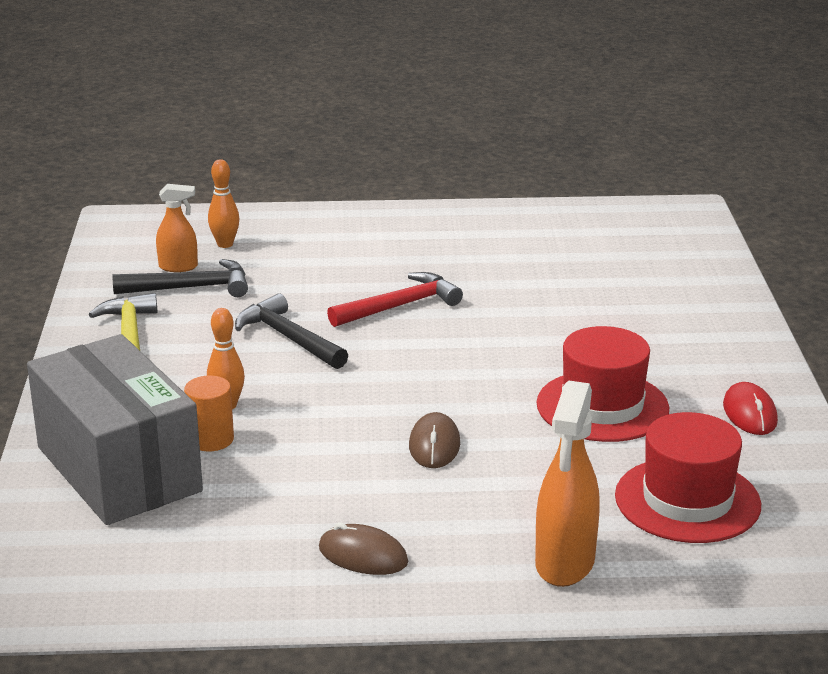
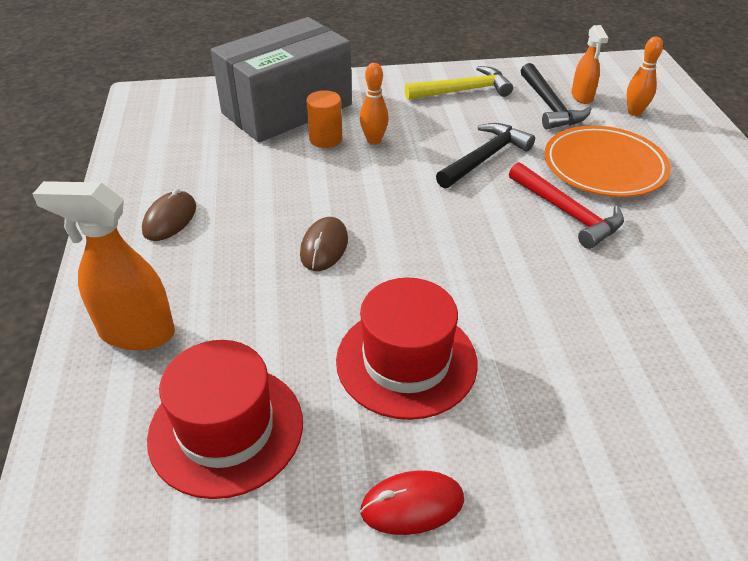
camera: 85 degrees right, 15 degrees up
(325, 276) = (604, 166): none -> orange plate
(434, 445) = (324, 247): brown mouse -> brown mouse turned 75 degrees counterclockwise

